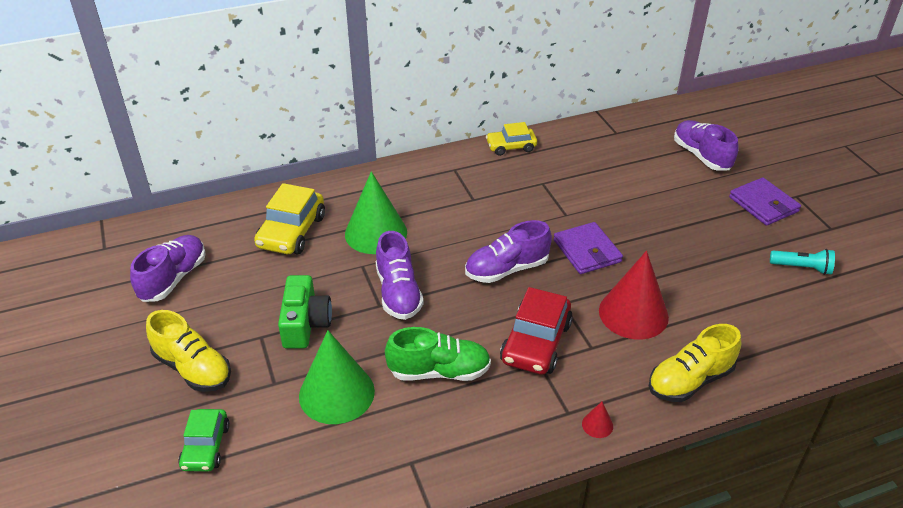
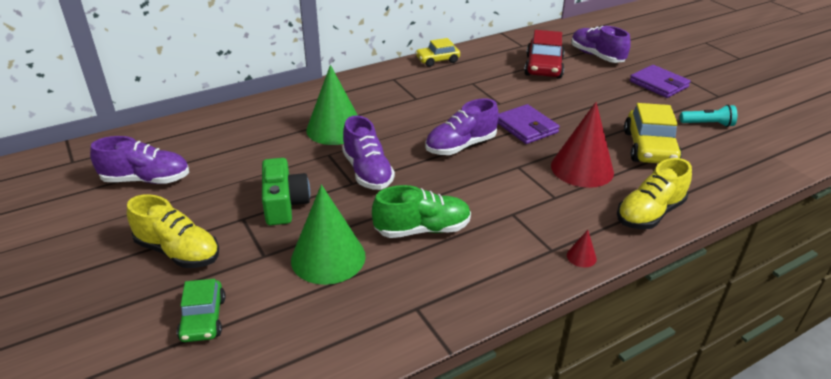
camera: 10 degrees left, 5 degrees down
(173, 278) = (146, 180): purple shoe -> purple shoe turned 75 degrees clockwise
(291, 232) = (256, 134): yellow car -> yellow car (649, 148)
(536, 343) = (504, 198): red car -> red car (543, 67)

